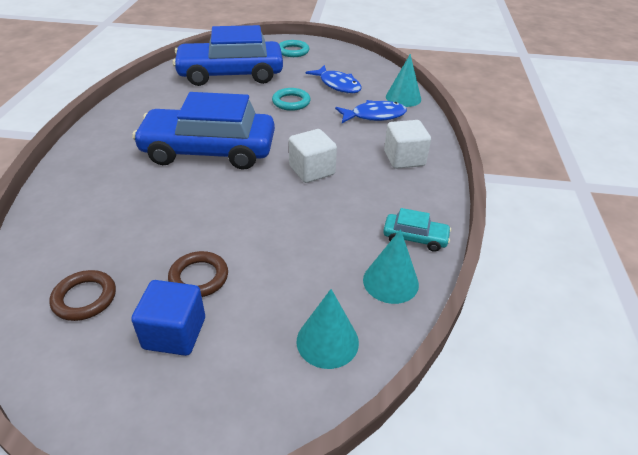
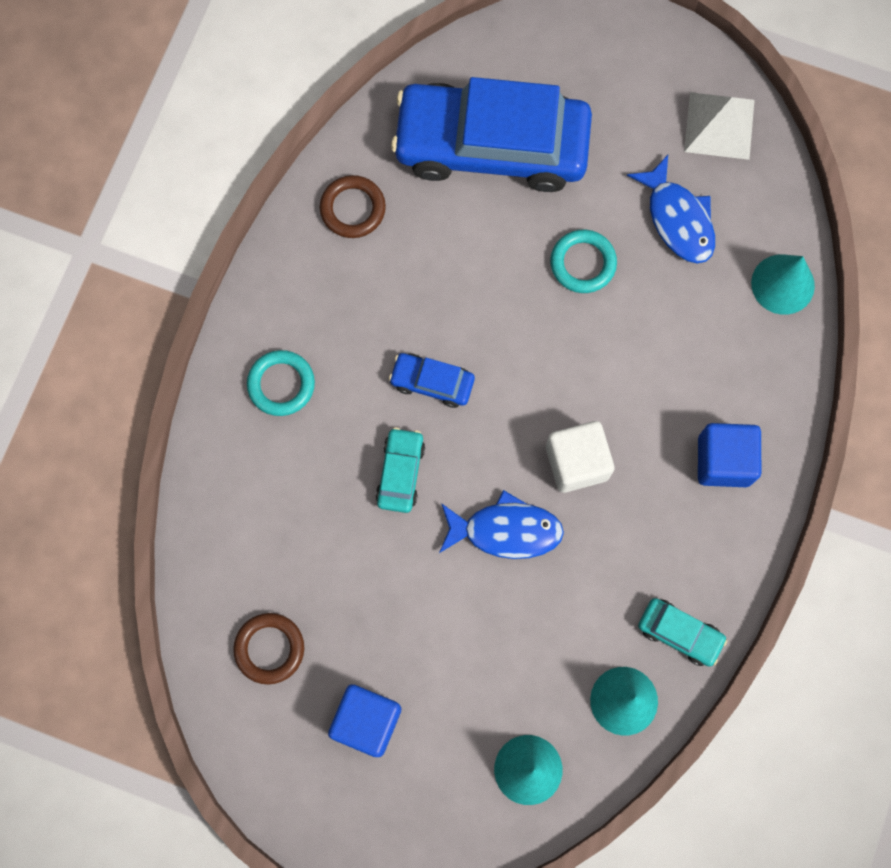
camera: 15 degrees right, 35 degrees up
(191, 189) = (400, 473): none -> turquoise car
(199, 277) = (398, 644): brown ring -> brown ring (353, 209)
(209, 151) = (432, 382): blue car -> blue car, size x0.41
(293, 51) = (622, 72): turquoise ring -> turquoise ring (281, 384)
(347, 60) = (719, 125): none -> white pyramid
(374, 116) = (714, 332): blue fish -> blue fish (506, 530)
(404, 159) = (723, 461): white cube -> blue cube

